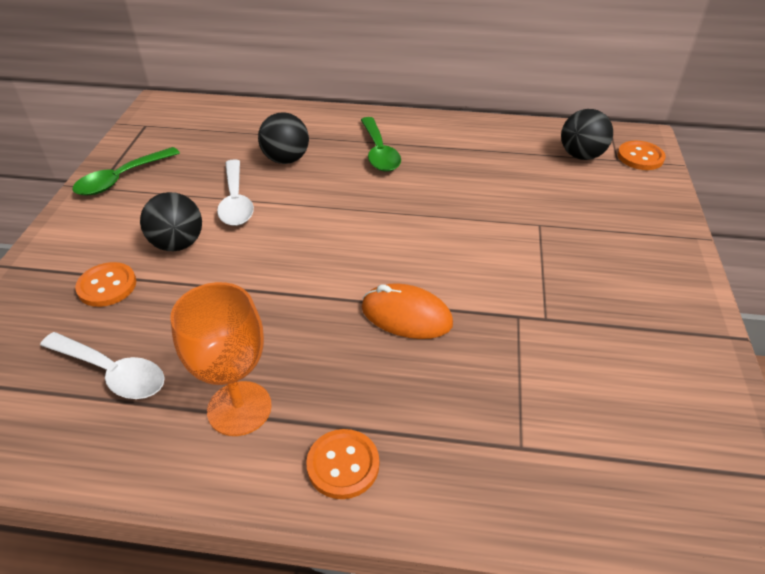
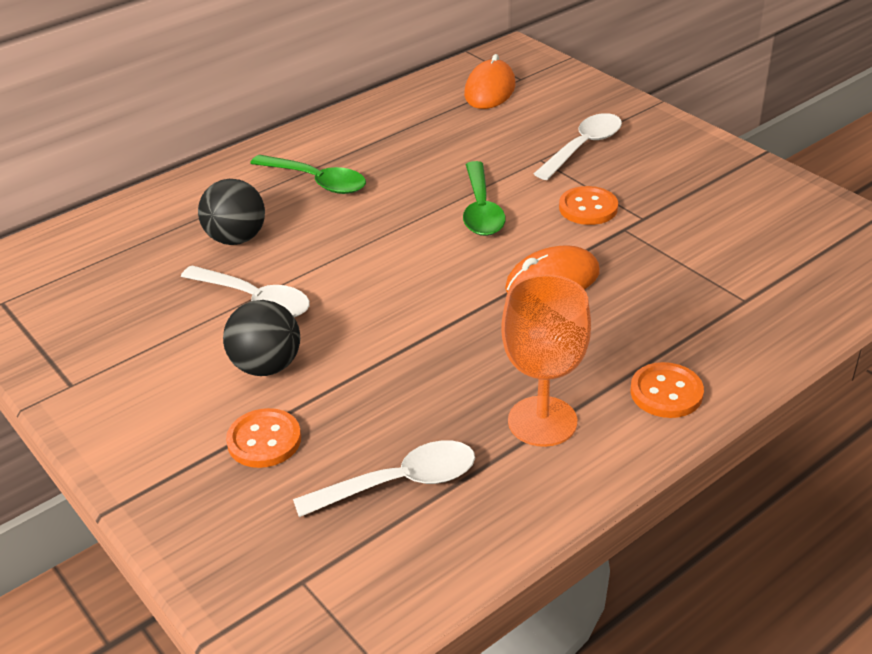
camera: 45 degrees left, 5 degrees down
(122, 179) = (85, 360): green spoon -> green spoon (481, 209)
(581, 155) = (490, 90): black ball -> orange mouse
(585, 235) = (583, 147): none -> white spoon
(640, 157) = (534, 67): orange button -> orange button (588, 208)

